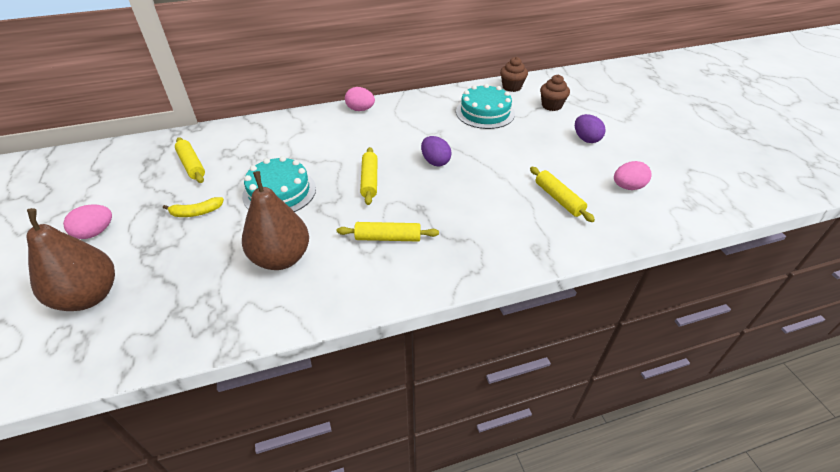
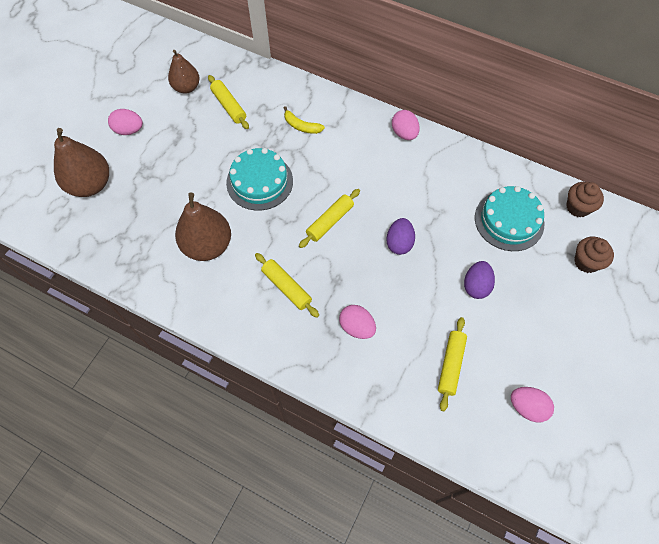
camera: 45 degrees right, 20 degrees up
(132, 175) = (186, 87): none -> brown pear
(192, 165) = (229, 106): yellow rolling pin -> yellow rolling pin turned 45 degrees counterclockwise
(196, 212) = (194, 159): yellow banana -> yellow banana (301, 126)
(472, 223) = (357, 327): none -> pink egg
(586, 139) = (563, 327): purple egg -> purple egg (476, 286)

